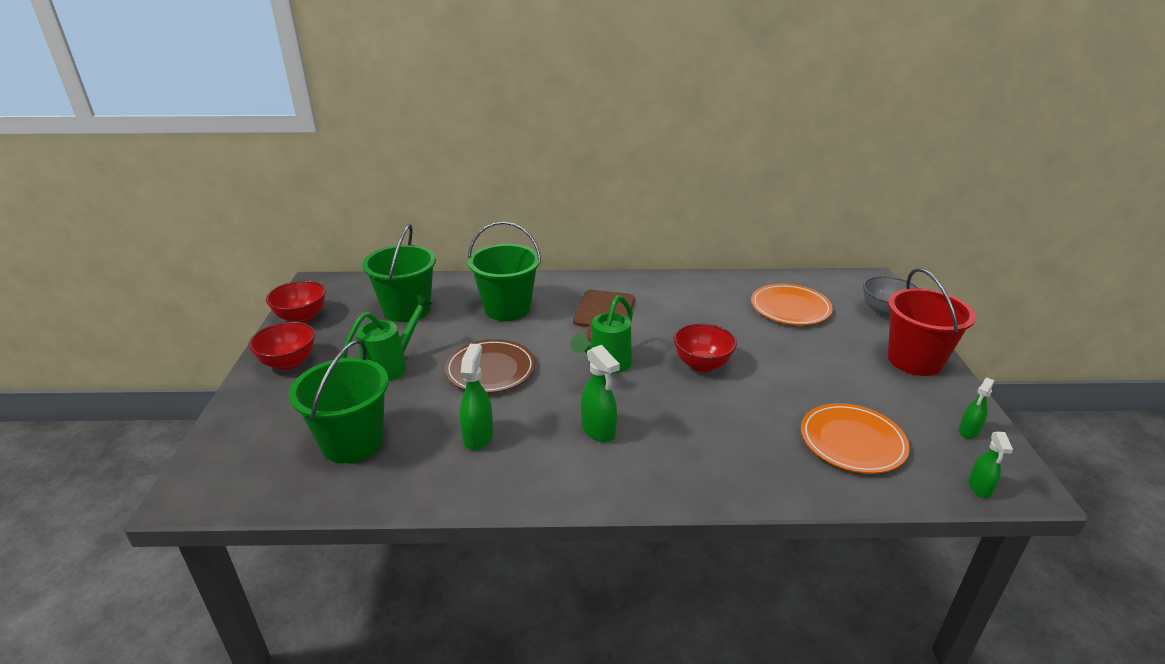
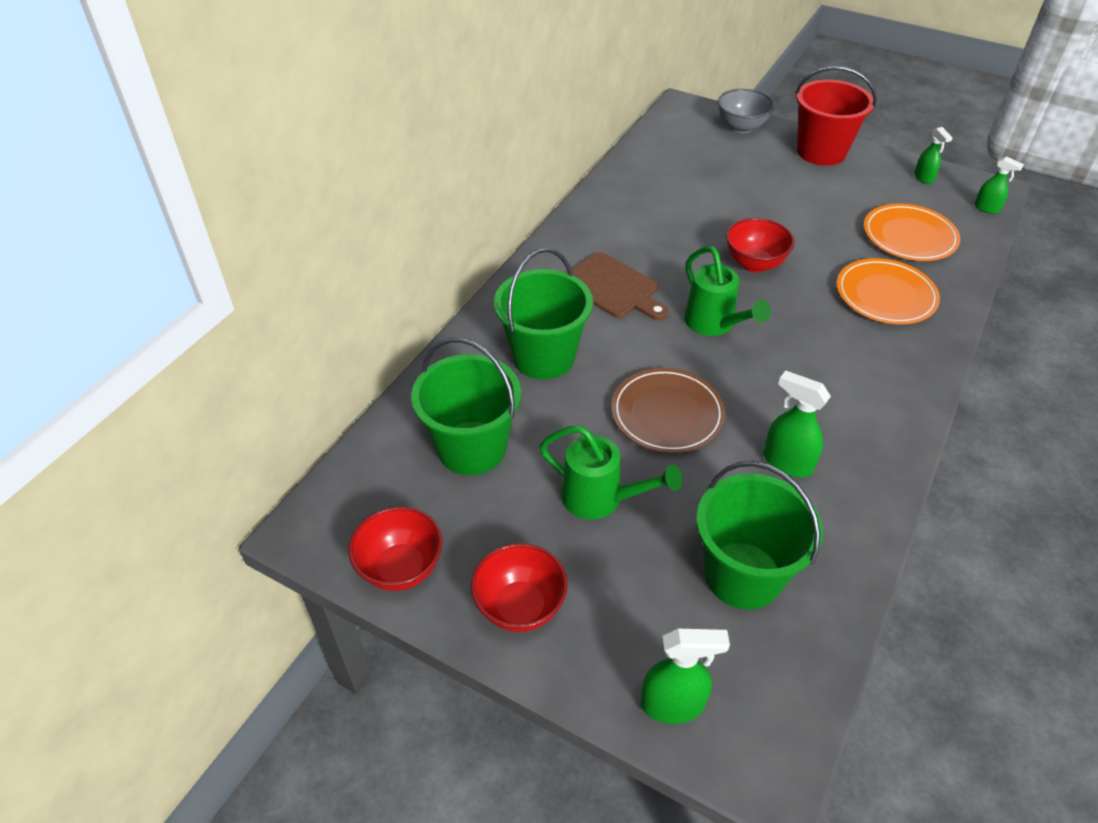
camera: 60 degrees left, 15 degrees up
(391, 365) = (600, 499): green watering can -> green watering can turned 135 degrees clockwise
(598, 430) = (821, 372): green spray bottle -> green spray bottle (673, 704)
(790, 308) = (696, 171): orange plate -> orange plate (885, 295)

